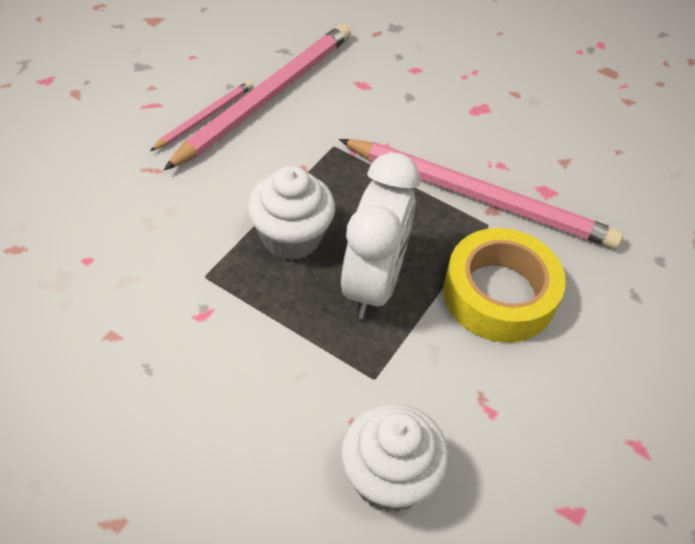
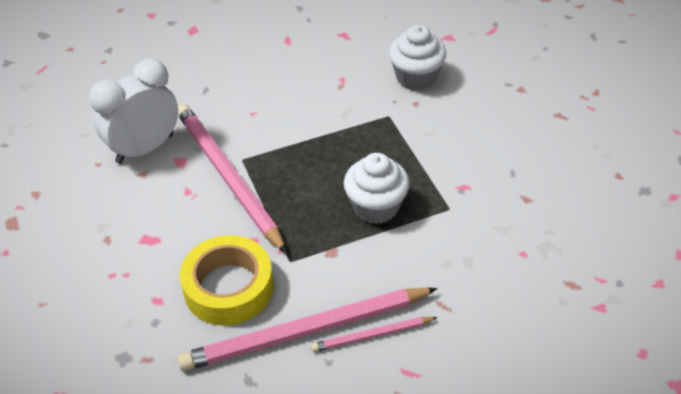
camera: 140 degrees left, 5 degrees down
(373, 284) = (348, 158): white clock -> white clock (145, 149)
(499, 294) = (280, 122): yellow tape -> yellow tape (228, 288)

